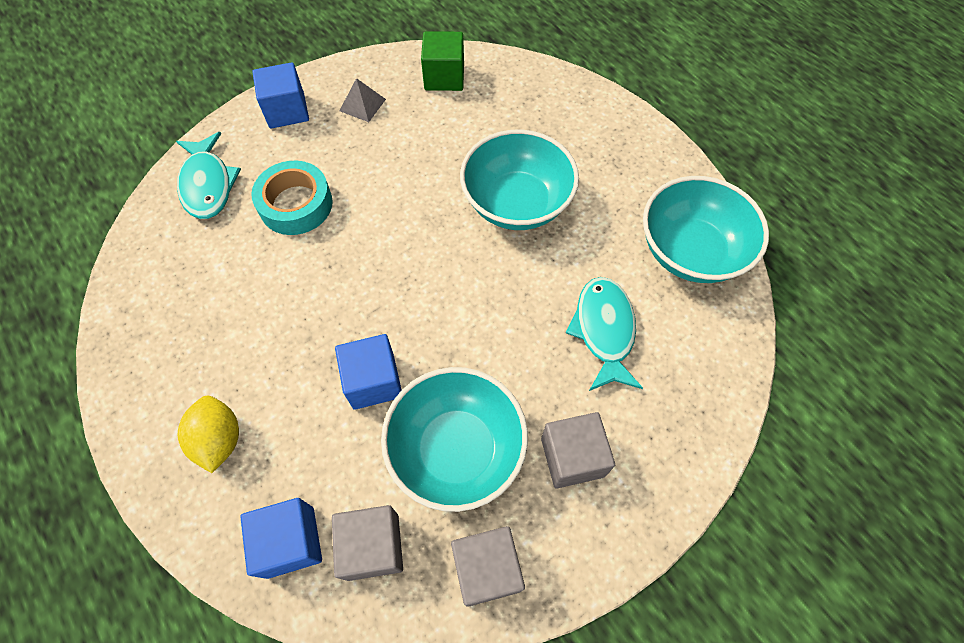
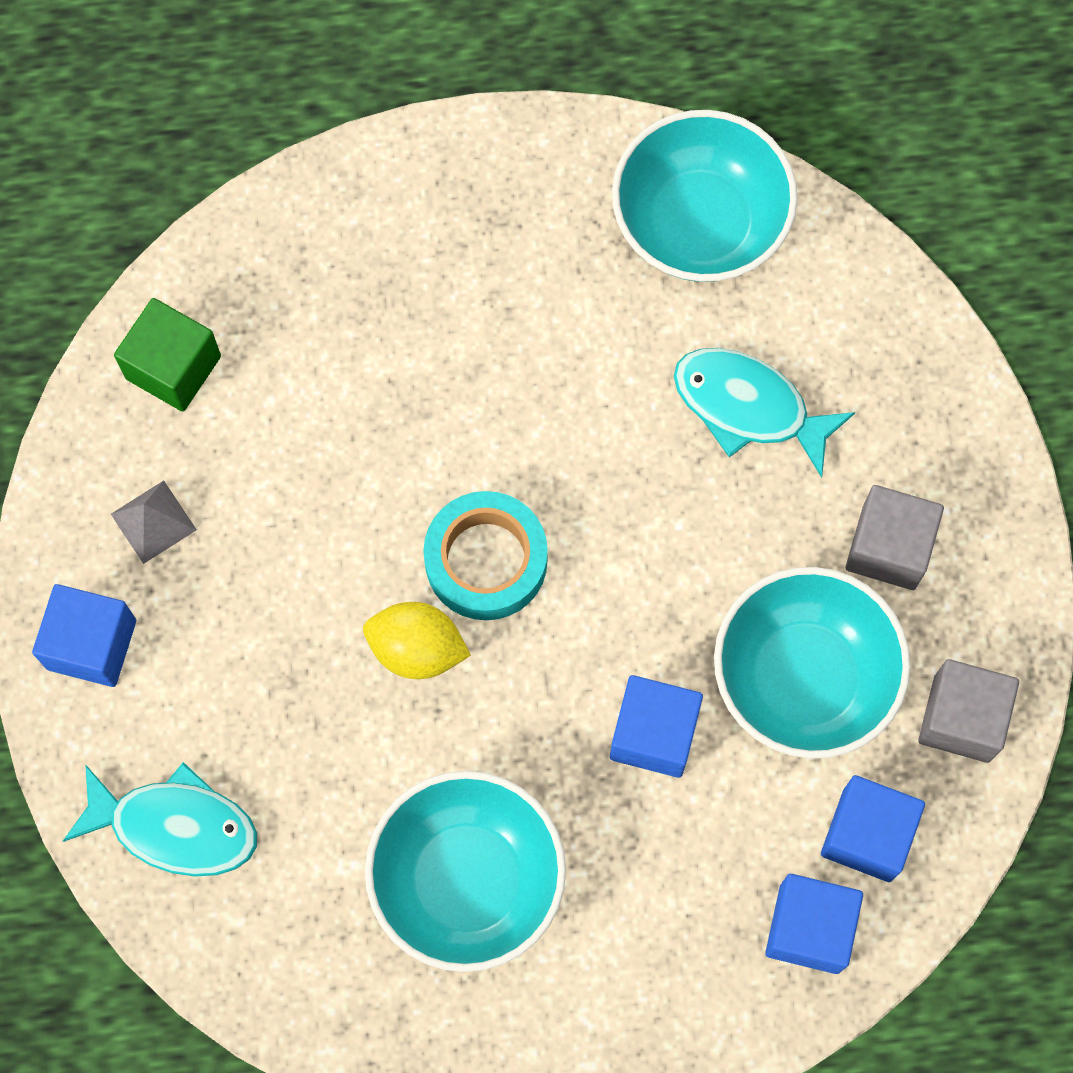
camera: 60 degrees left, 10 degrees up
(219, 439) = (626, 965): yellow lemon -> yellow lemon (417, 649)
(296, 204) = (296, 710): turquoise tape -> turquoise tape (486, 561)
(373, 546) = (867, 835): grey cube -> blue cube
(517, 203) = (485, 399): turquoise bowl -> turquoise bowl (467, 880)

